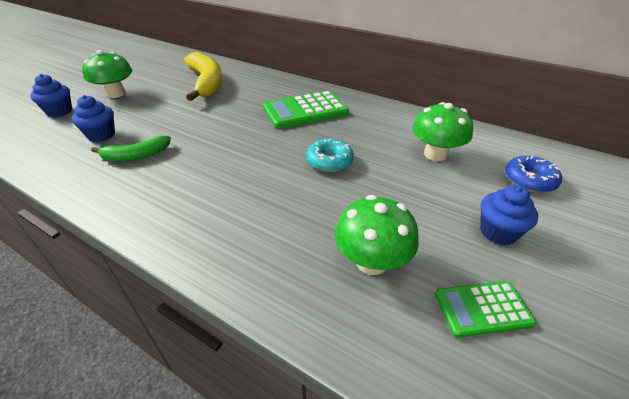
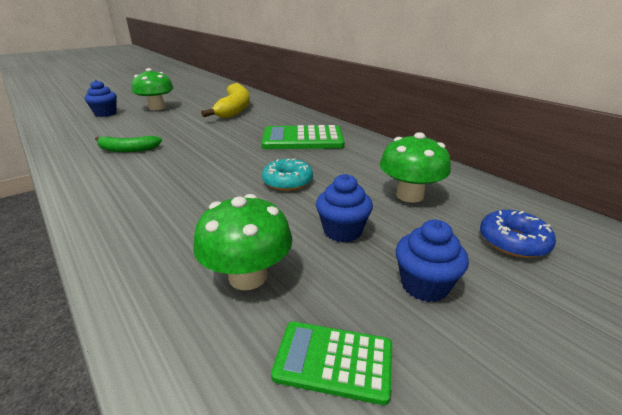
camera: 20 degrees right, 10 degrees down
(101, 135) = (117, 132): blue cupcake -> blue cupcake (342, 231)

